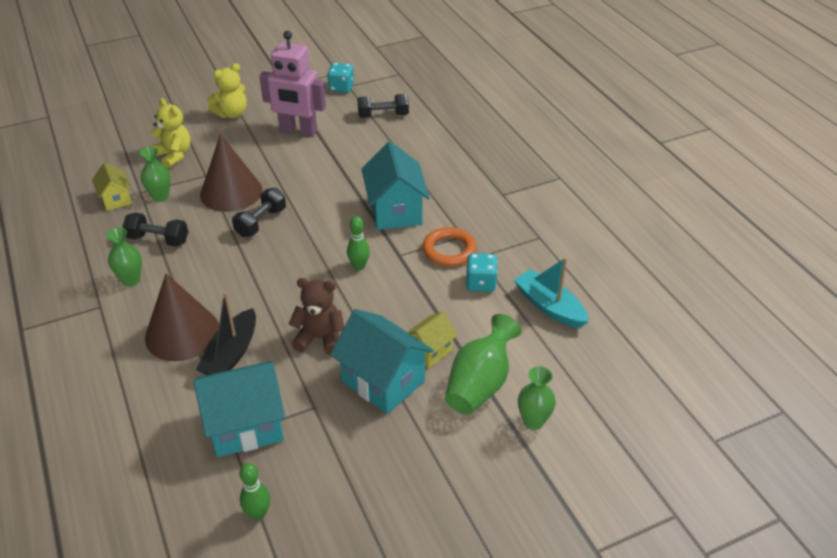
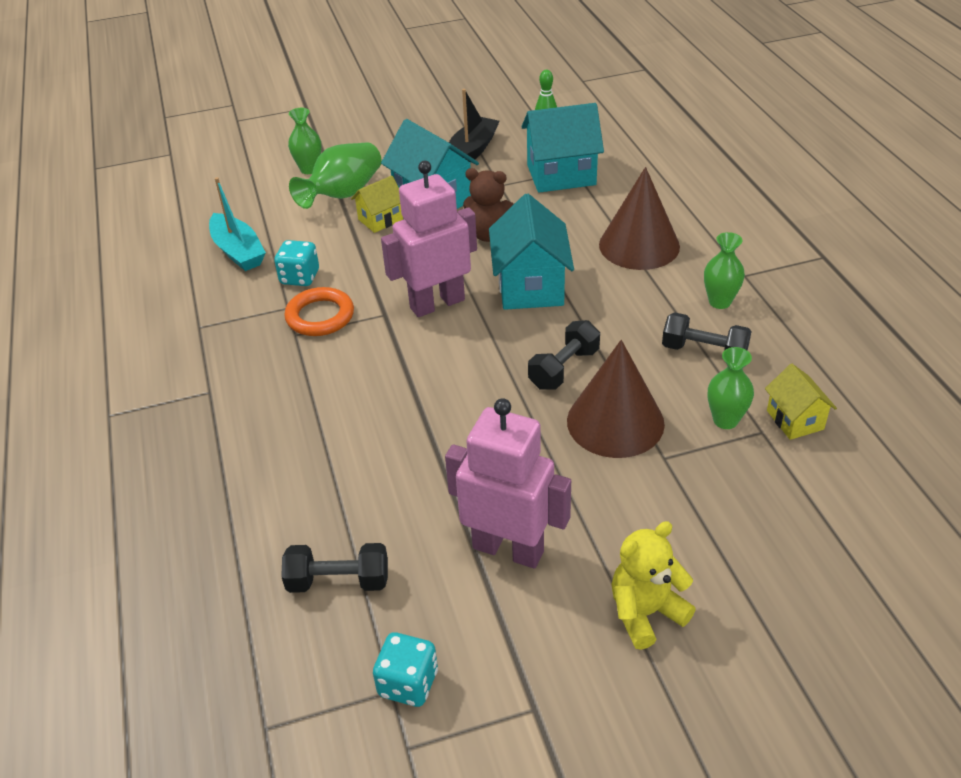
camera: 170 degrees left, 0 degrees up
(174, 155) = (731, 505): yellow teddy bear -> none
(231, 354) = (582, 226): black boat -> black boat (472, 151)
(359, 266) = (437, 303): green bowling pin -> pink robot
(395, 211) = (372, 374): turquoise house -> turquoise house (530, 286)

